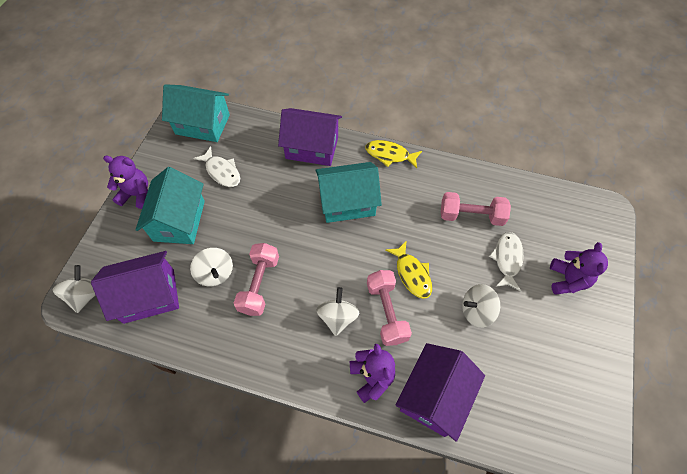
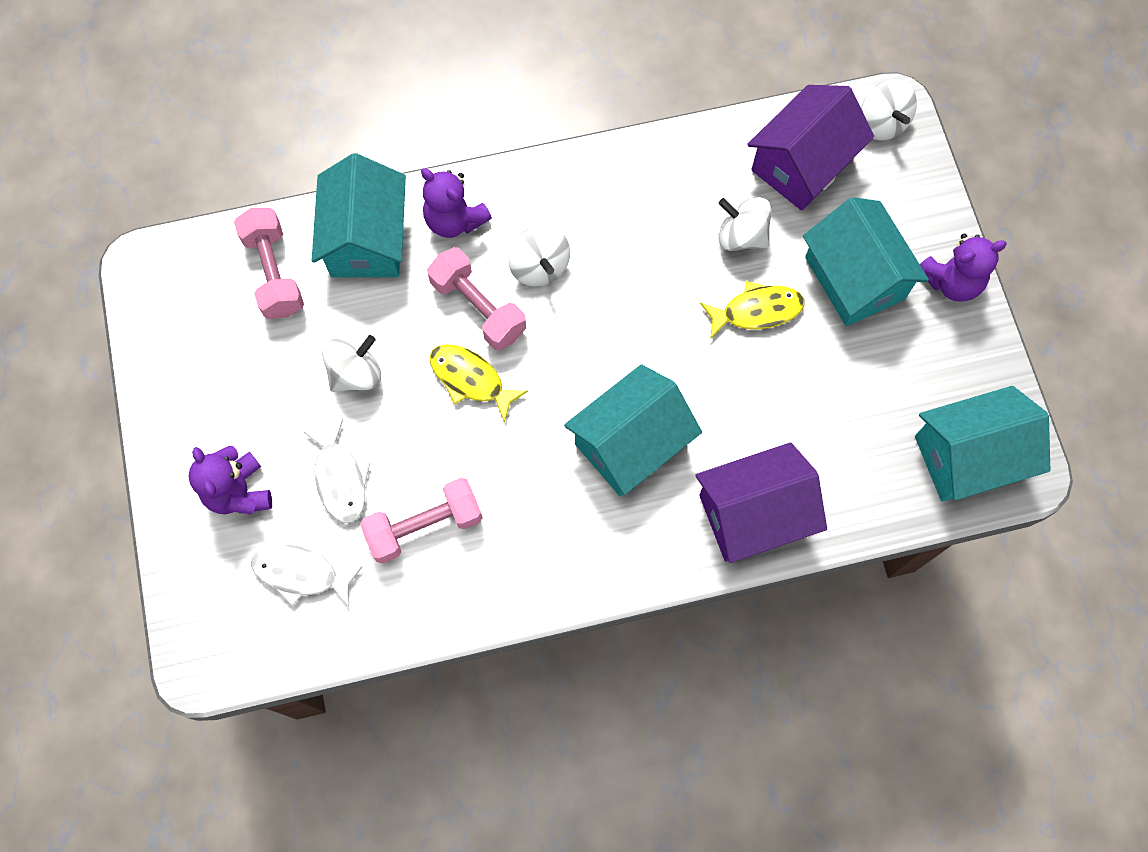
camera: 150 degrees right, 10 degrees up
(222, 171) = (861, 388): white fish -> white fish (301, 574)
(259, 284) = (671, 253): pink dumbbell -> pink dumbbell (274, 273)
(389, 155) = (615, 573): yellow fish -> yellow fish (757, 311)
(434, 396) = (366, 239): purple house -> turquoise house

